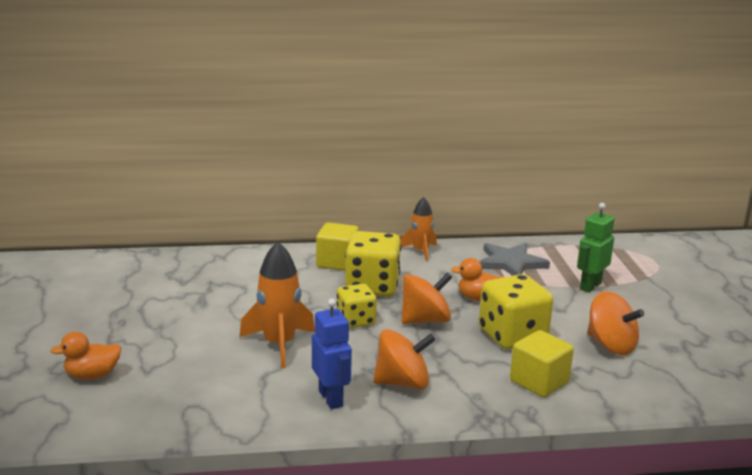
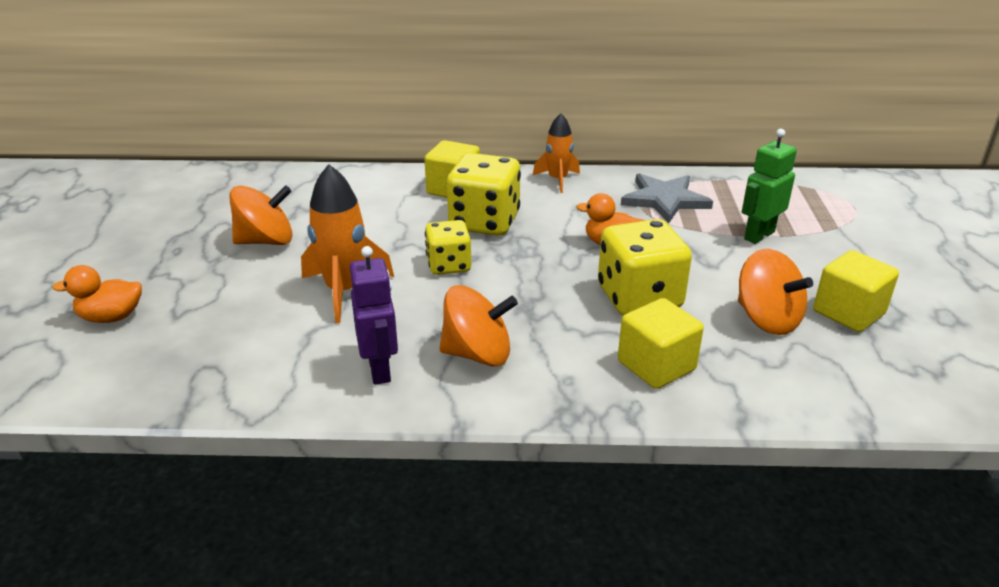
camera: 10 degrees right, 10 degrees up
(331, 398) = (380, 369): blue robot -> purple robot
(425, 320) = (534, 269): orange spinning top -> orange spinning top (266, 241)
(668, 337) = (848, 312): none -> yellow cube

